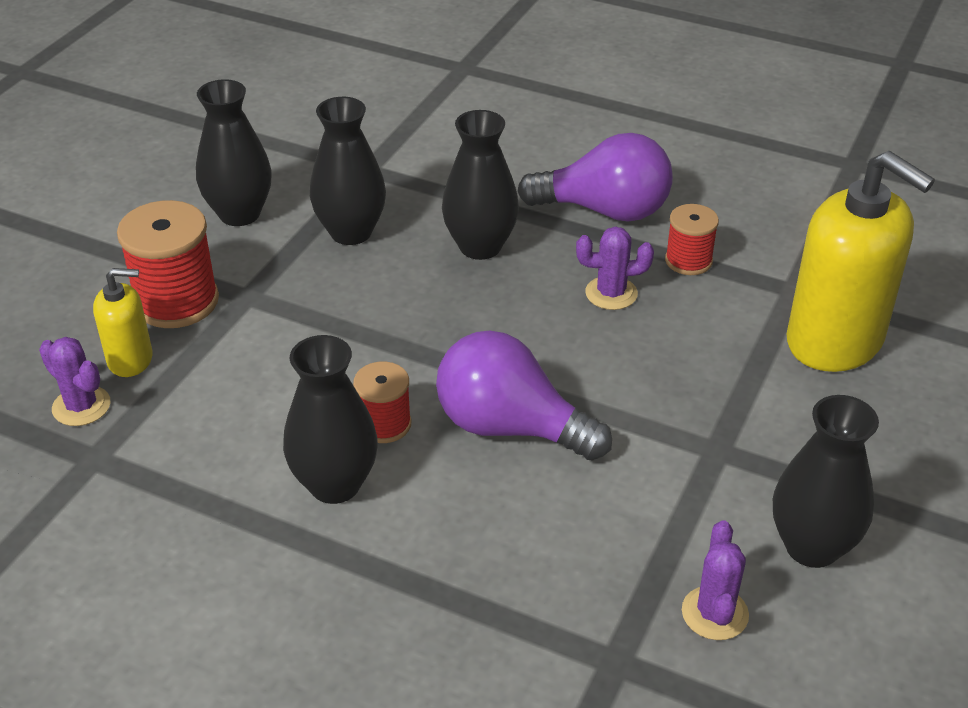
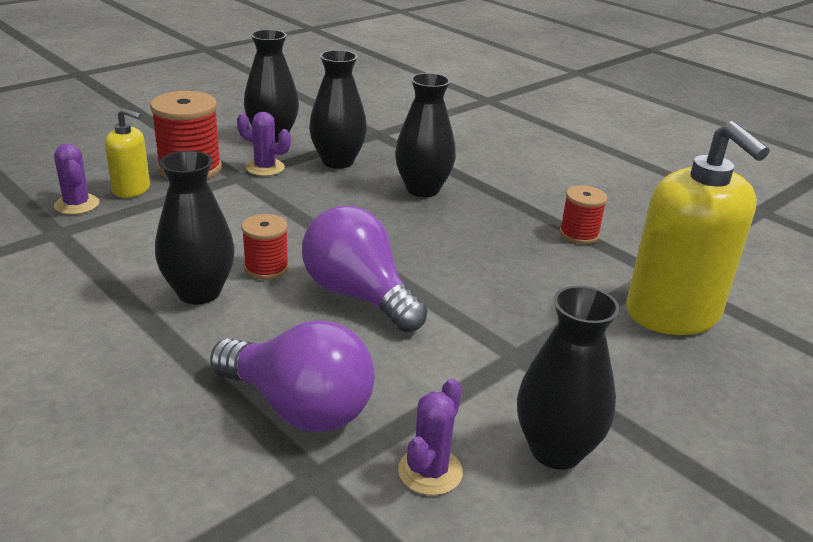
camera: 20 degrees right, 10 degrees down
(605, 210) = (533, 192): purple light bulb -> purple light bulb (299, 407)
(611, 293) = (502, 238): purple cactus -> purple cactus (265, 168)

